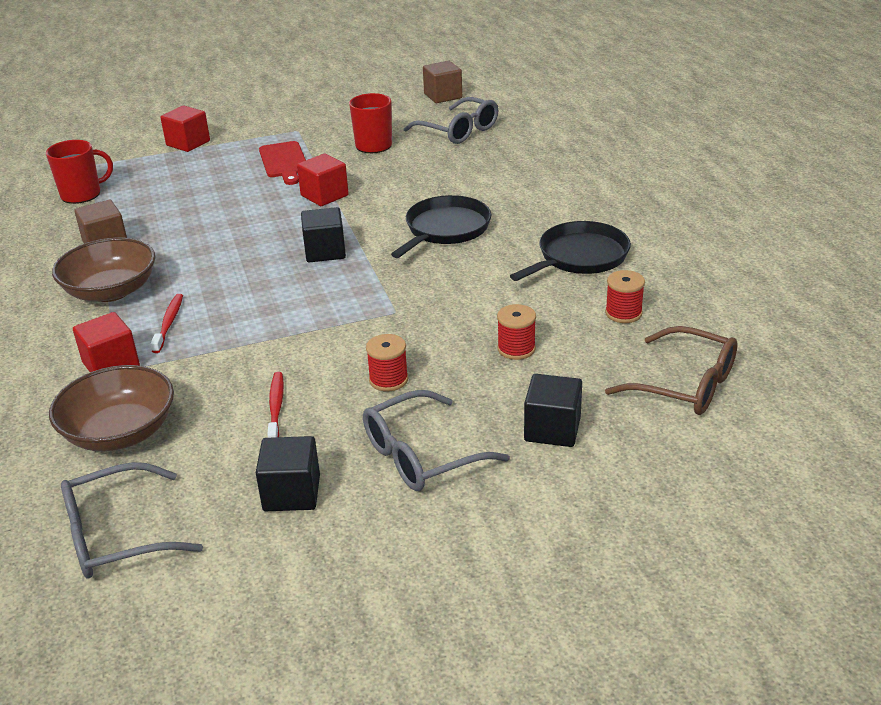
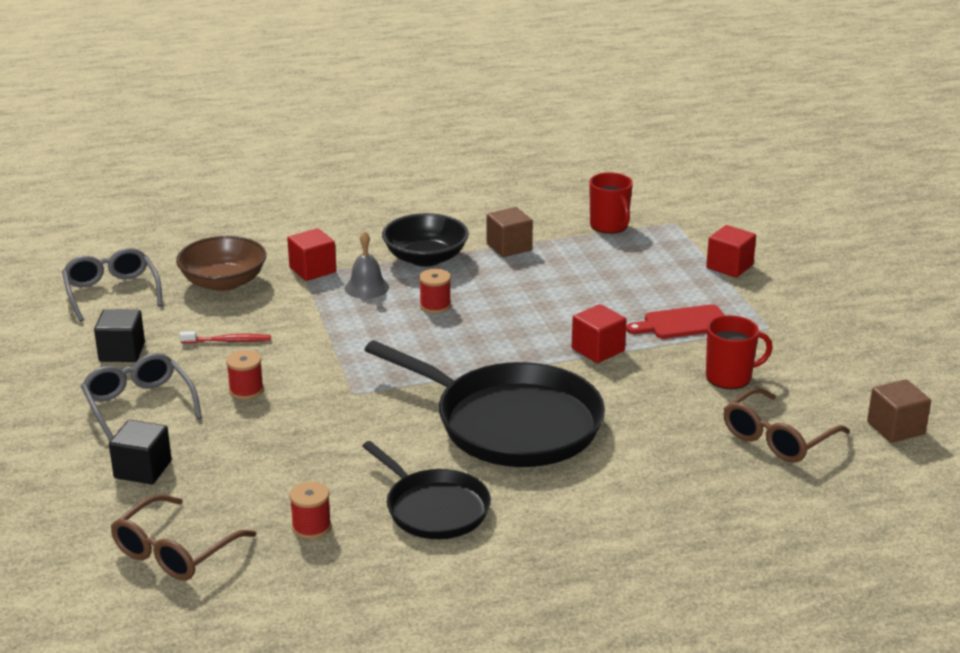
camera: 90 degrees right, 5 degrees down
(111, 291) = (425, 258): brown bowl -> black bowl
(169, 323) = (366, 287): red toothbrush -> grey bell
(325, 251) = (475, 354): black cube -> none
(445, 229) = (511, 423): black pan -> black pan, size x1.72
(459, 131) = (777, 438): grey glasses -> brown glasses
(516, 349) = (269, 457): red spool -> red spool (435, 306)

